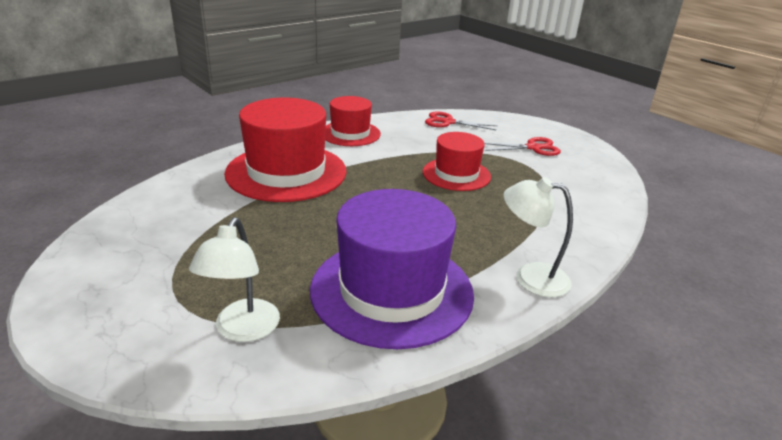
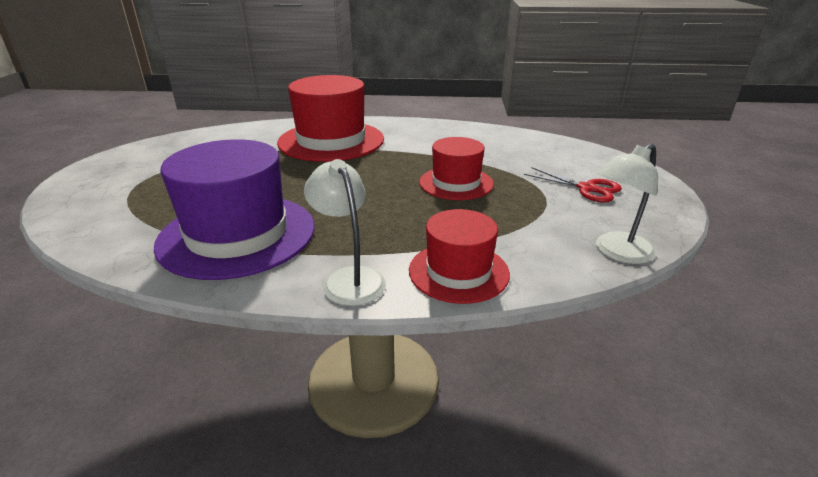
camera: 45 degrees right, 0 degrees up
(242, 330) = (126, 214): white lamp -> white lamp (617, 253)
(350, 133) = (429, 130): red hat -> red hat (458, 272)
(448, 122) = (536, 144): red scissors -> none

